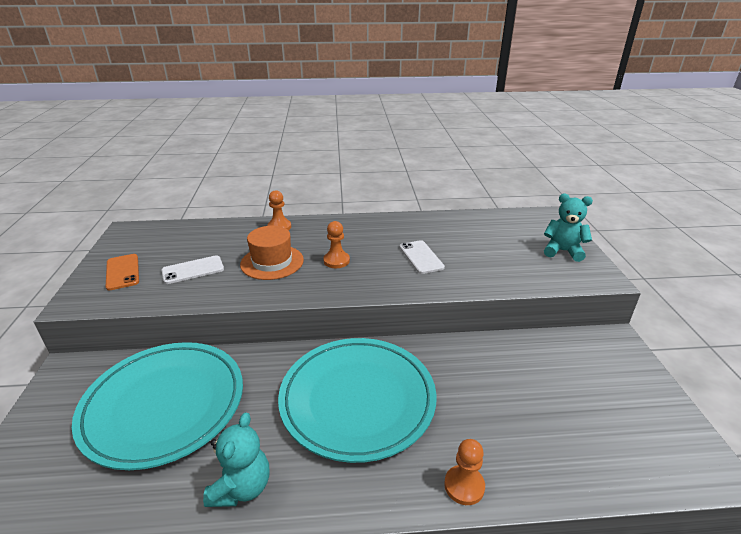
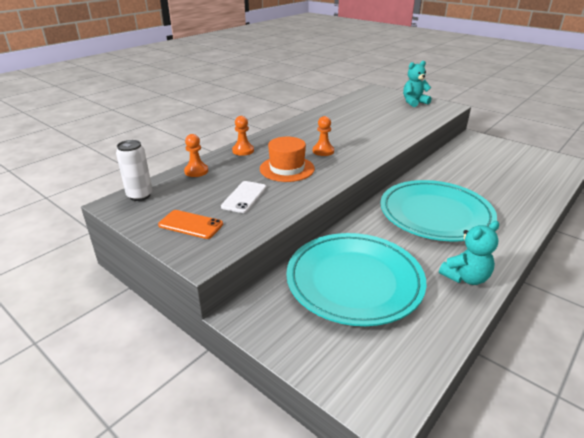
camera: 45 degrees left, 0 degrees up
(148, 231) = (140, 195): none -> white can
(241, 487) = (465, 277): turquoise teddy bear -> turquoise teddy bear turned 90 degrees clockwise
(421, 257) = (361, 130): white phone -> none
(464, 486) = (528, 215): orange pawn -> orange pawn (196, 171)

